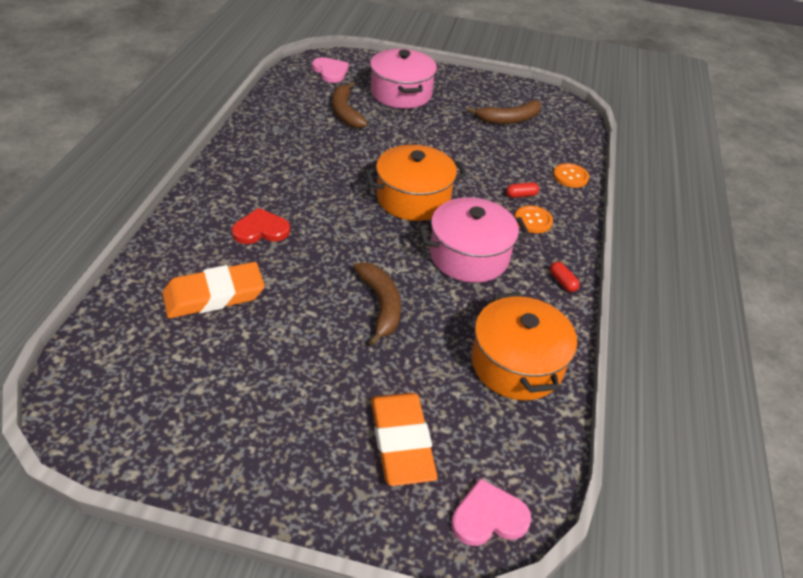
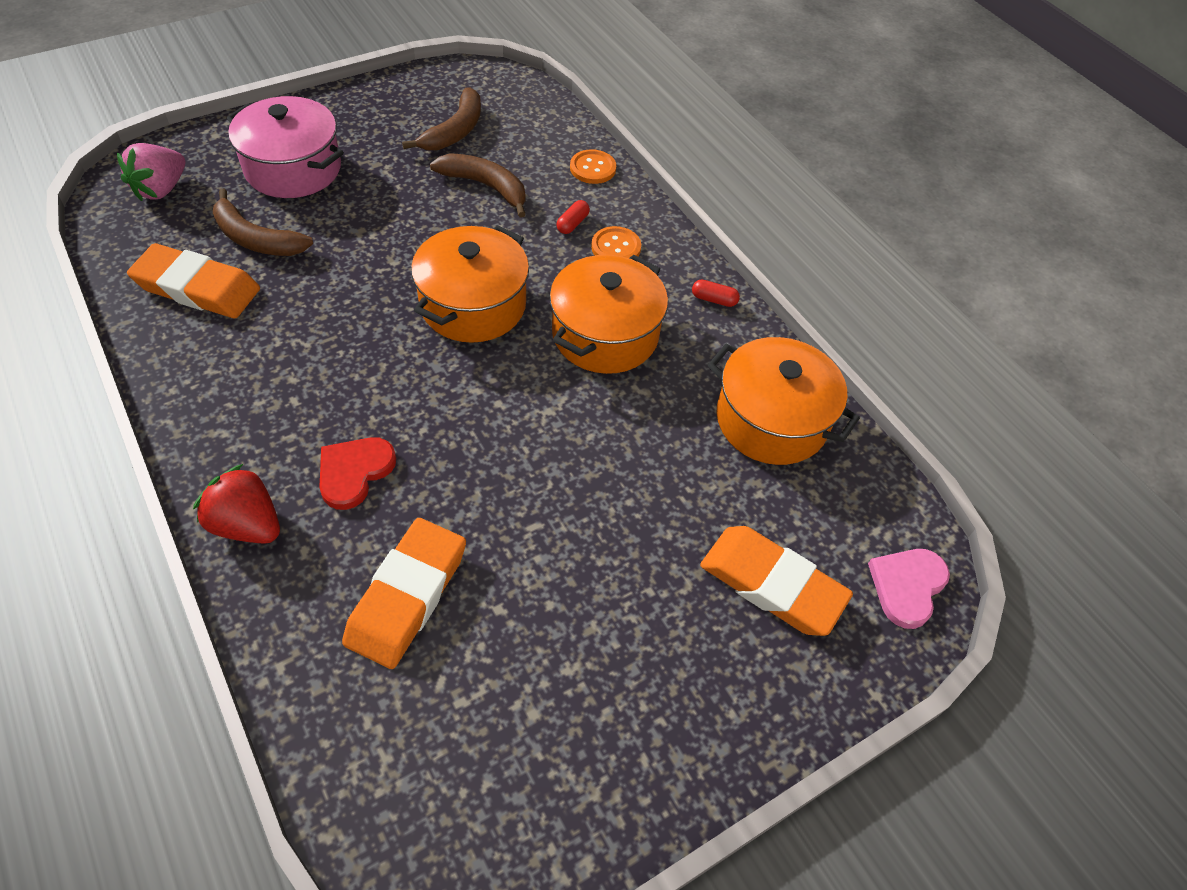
camera: 45 degrees left, 10 degrees up
(191, 218) = (247, 524): none -> red strawberry
(294, 117) = (197, 288): none -> orange eraser
(330, 71) = (161, 189): pink heart -> pink strawberry
(381, 305) = (590, 459): brown banana -> brown banana (486, 187)
(469, 256) = (605, 334): pink pot -> orange pot

